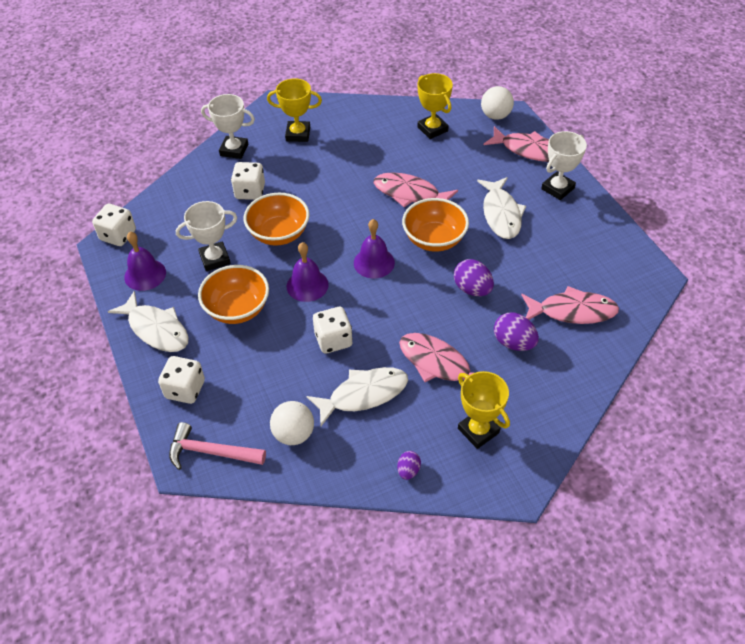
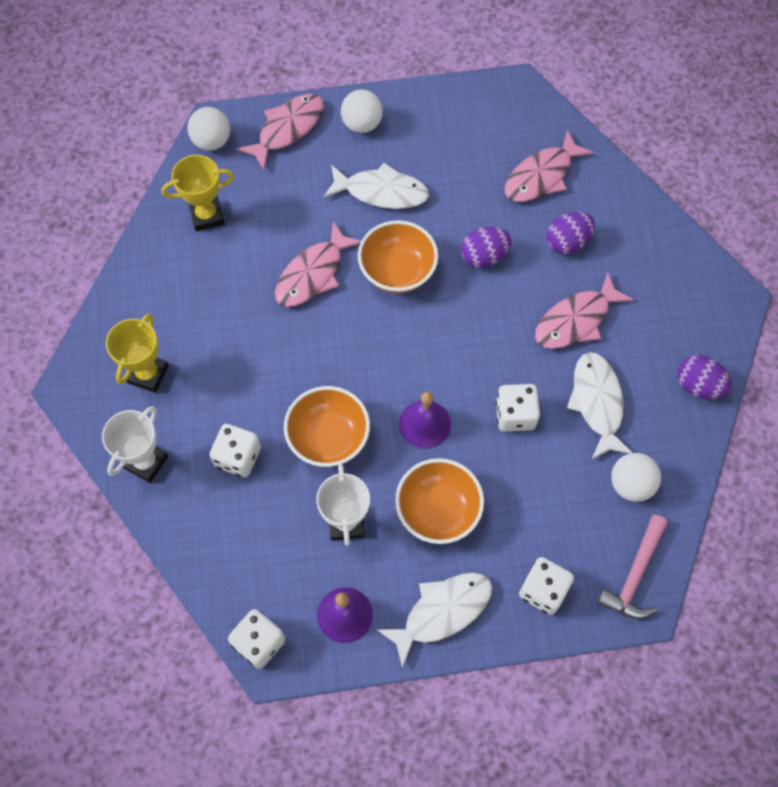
camera: 75 degrees left, 15 degrees up
(374, 262) = (412, 343): purple bell -> none
(408, 470) = (698, 385): purple egg -> purple egg, size x1.71
(478, 431) = (666, 309): yellow trophy -> none
(557, 188) = (362, 124): white trophy -> white ball
(572, 311) = (541, 176): pink fish -> pink fish turned 150 degrees counterclockwise

